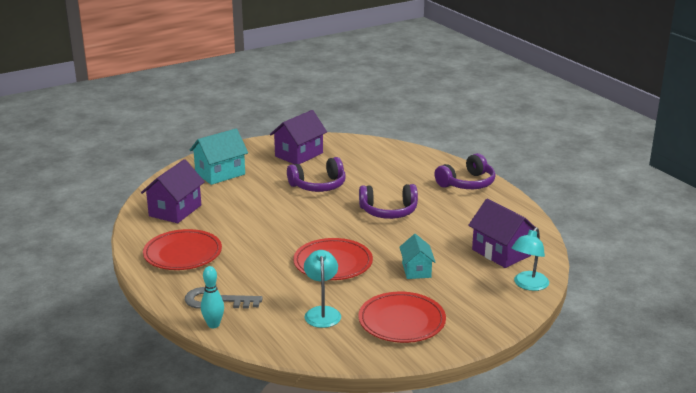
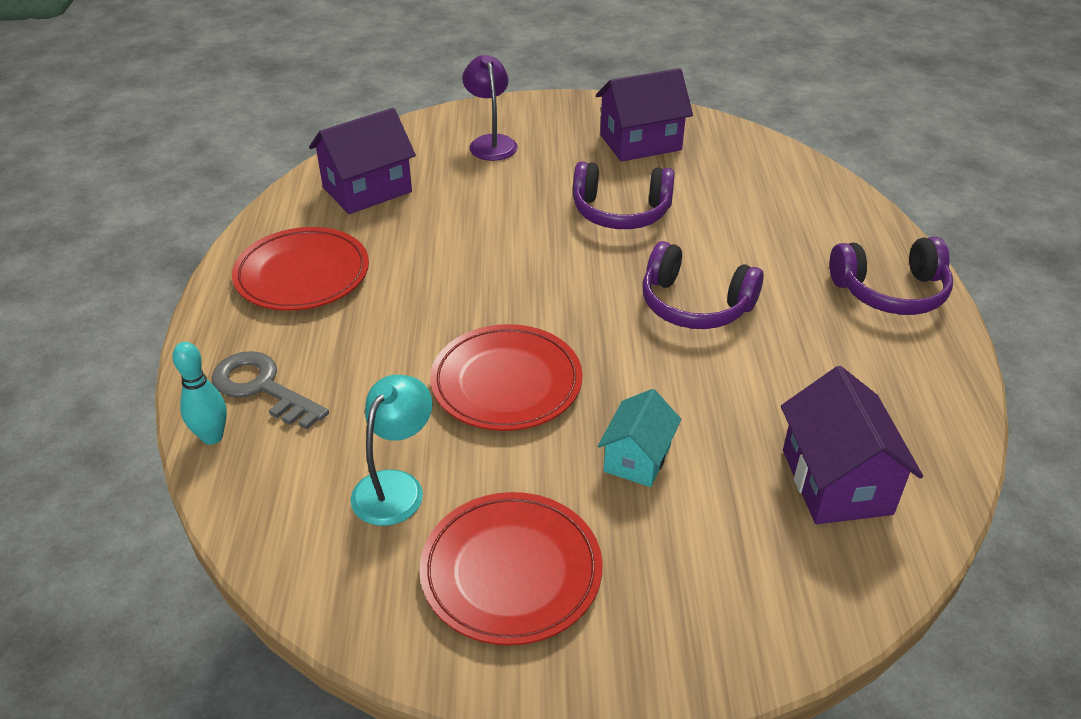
camera: 30 degrees right, 15 degrees up
(220, 173) = (491, 142): turquoise house -> purple lamp
(528, 285) = (832, 591): turquoise lamp -> none

